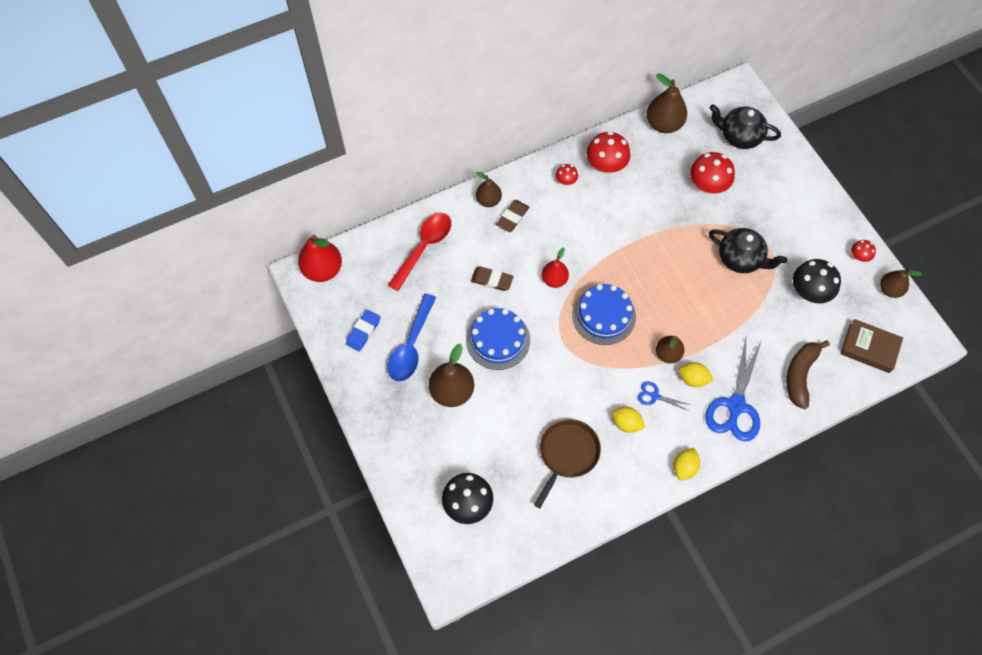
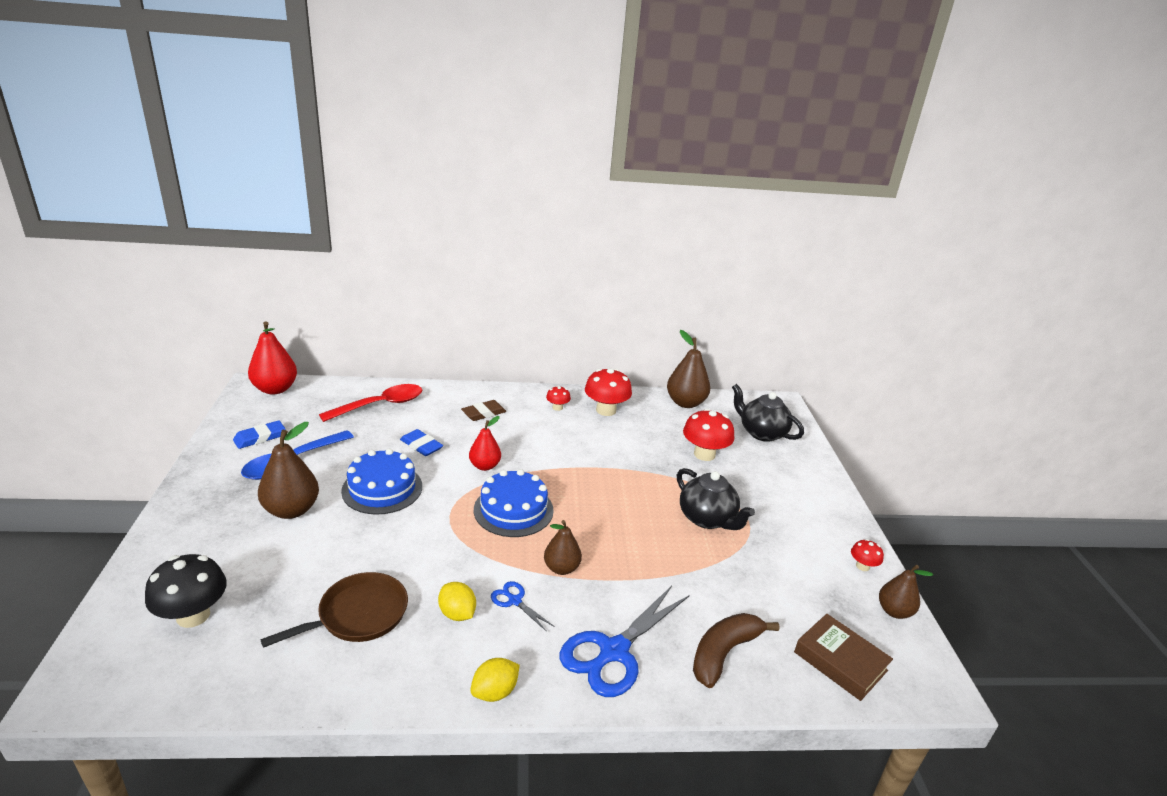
camera: 20 degrees right, 35 degrees down
(488, 200) = (471, 396): brown pear -> none
(492, 280) = (421, 445): brown eraser -> blue eraser
(693, 379) = (575, 603): yellow lemon -> none
(809, 292) = (779, 576): black mushroom -> none

